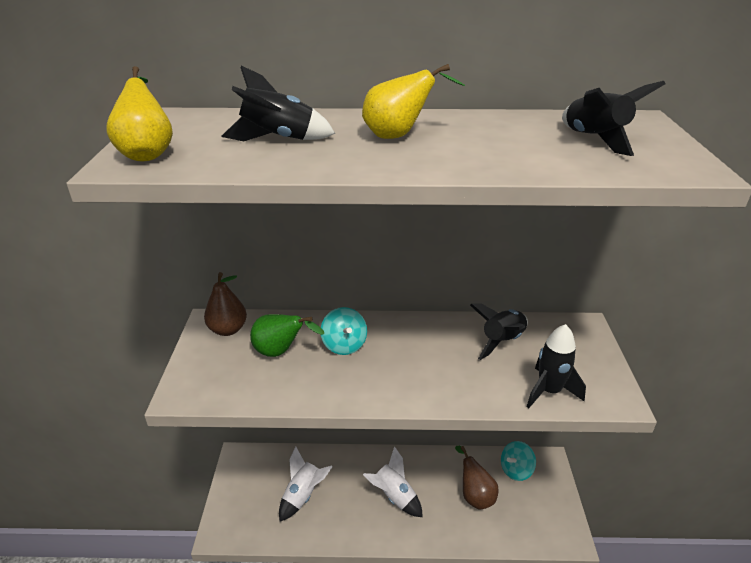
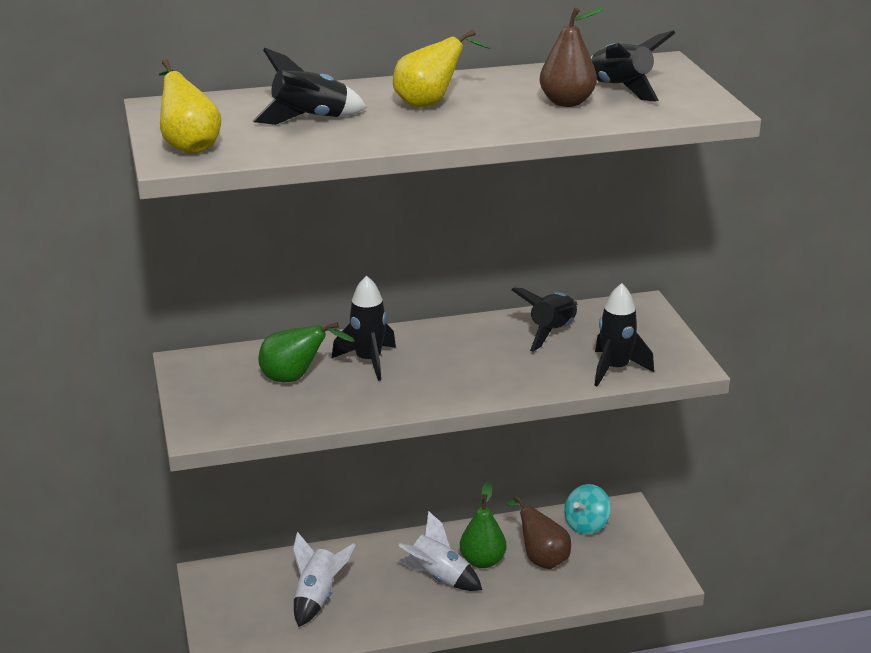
camera: 15 degrees left, 5 degrees down
(228, 330) = (215, 366): brown pear -> brown pear (567, 102)
(344, 345) = (368, 361): turquoise spinning top -> black rocket
(430, 488) = (482, 561): none -> green pear

